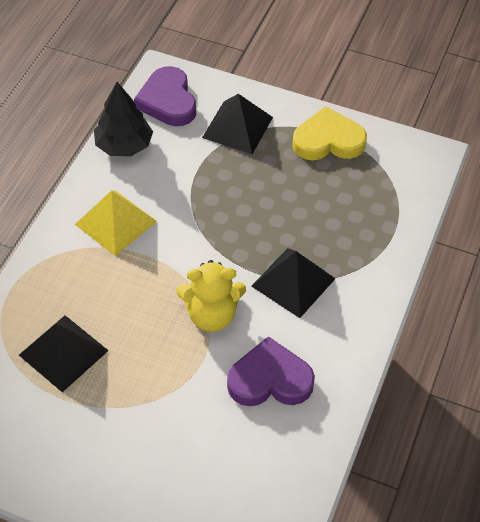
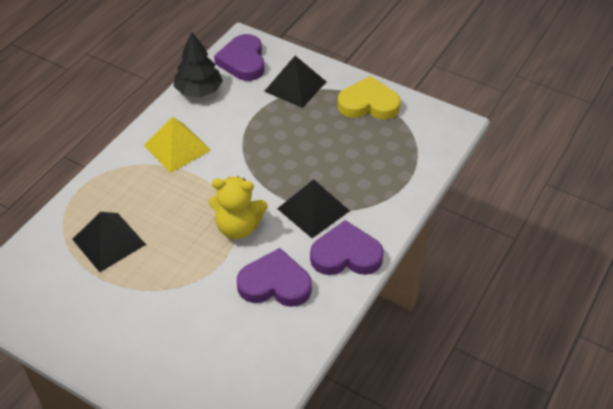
camera: 10 degrees right, 5 degrees down
(343, 333) = (346, 255): none -> purple heart

